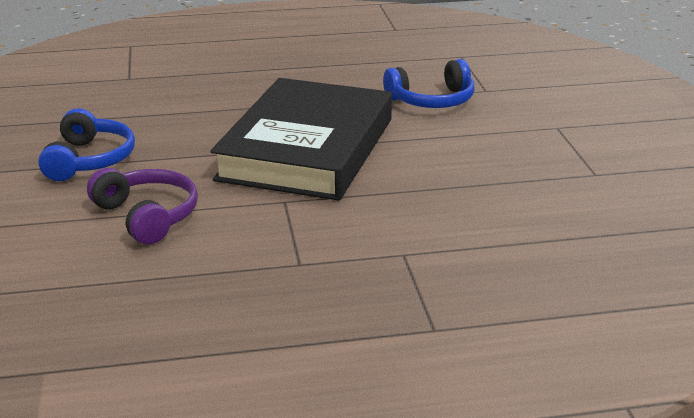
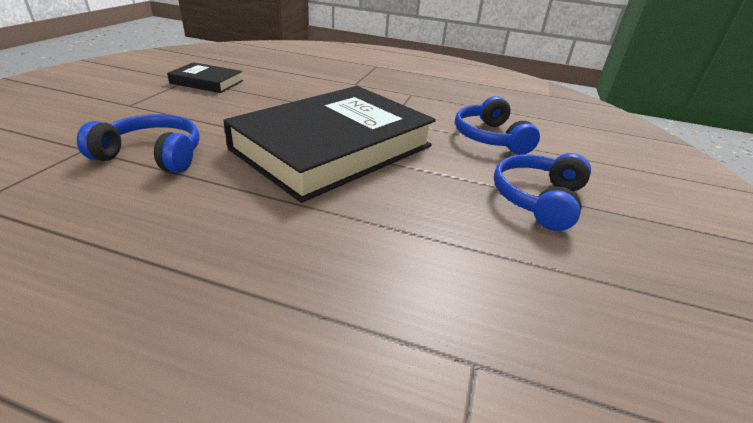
camera: 155 degrees left, 5 degrees up
(147, 216) = (490, 138): purple headphones -> blue headphones
(570, 179) = (207, 82): none -> black book

